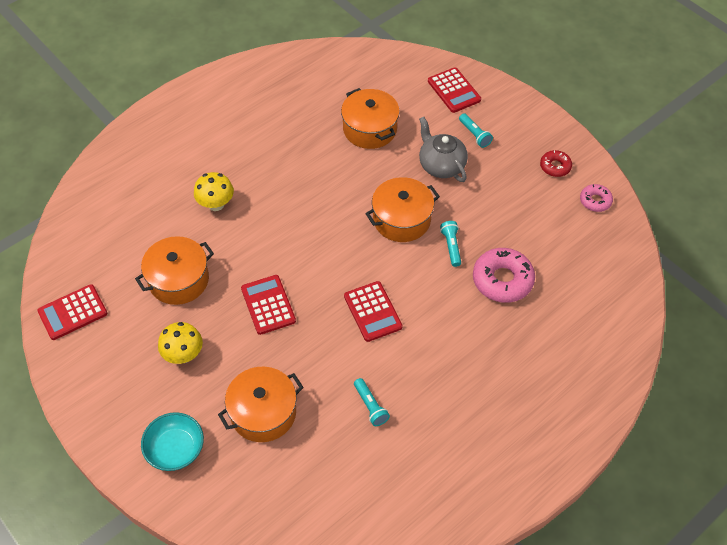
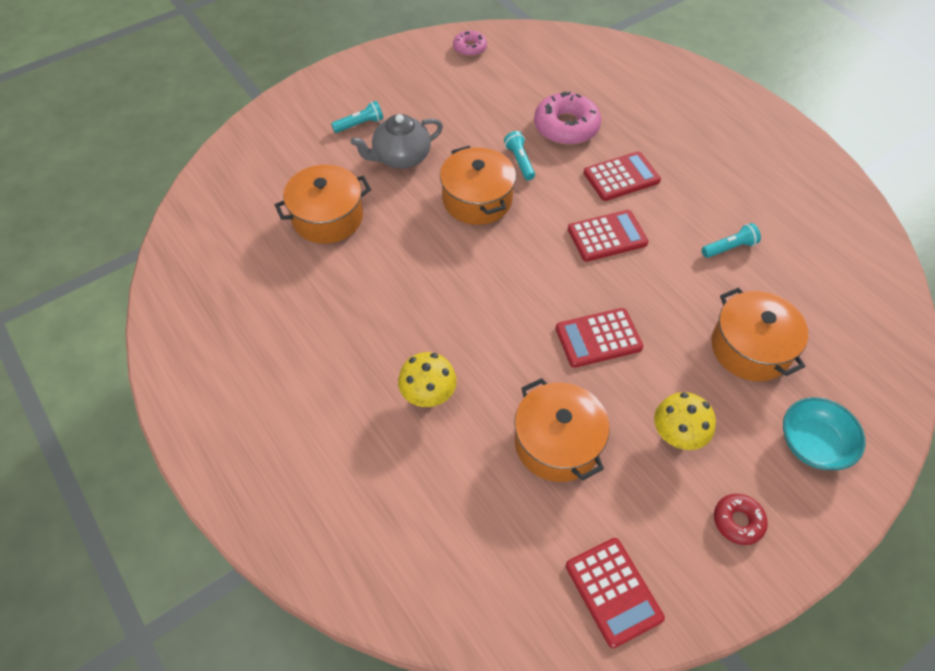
camera: 85 degrees left, 0 degrees up
(451, 246) = (519, 161): turquoise flashlight -> turquoise flashlight turned 75 degrees clockwise
(454, 90) = (284, 134): red calculator -> red calculator (621, 177)
(555, 166) = (419, 69): red donut -> red donut (738, 521)

